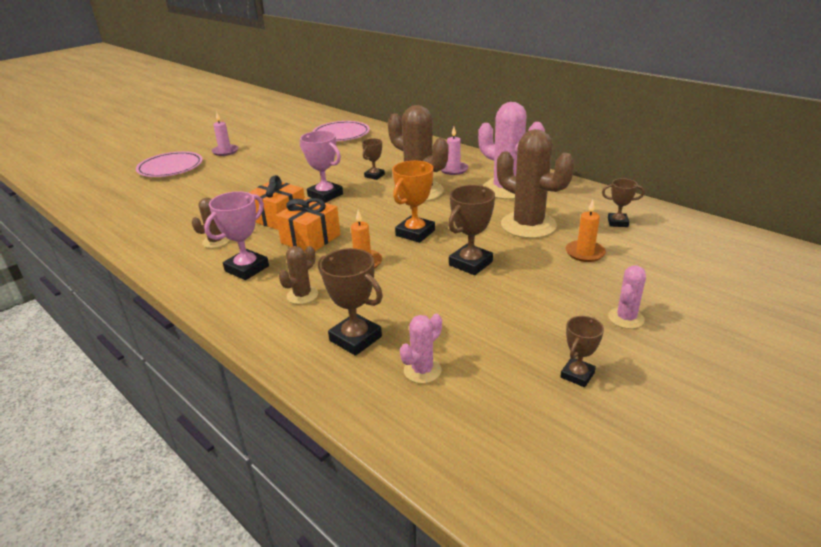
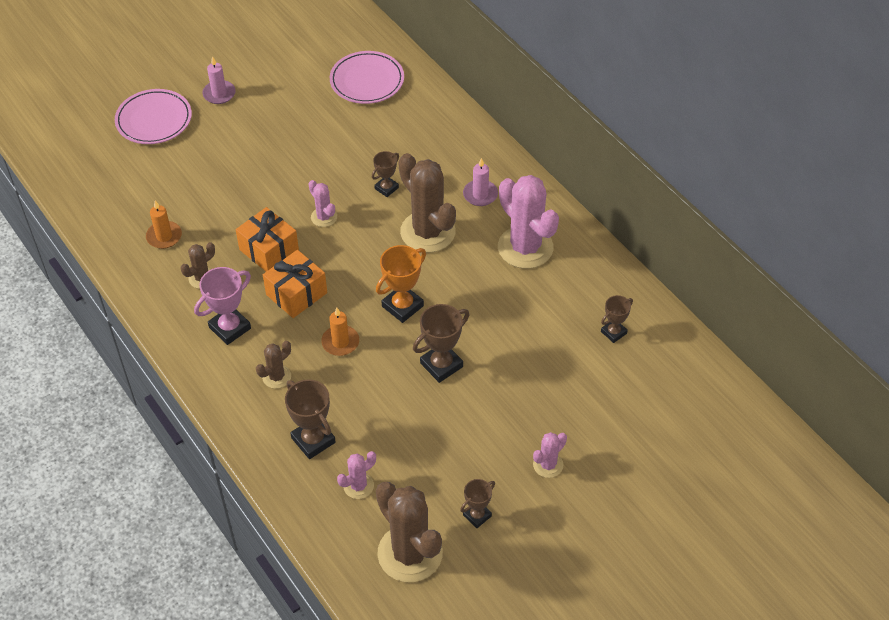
camera: 10 degrees right, 20 degrees up
(325, 195) = (324, 217): pink trophy -> pink cactus
(528, 225) = (521, 317): brown cactus -> brown cactus (410, 553)
(585, 253) = (556, 373): orange candle -> orange candle (164, 236)
(617, 222) = (613, 332): brown trophy -> brown trophy turned 60 degrees counterclockwise

